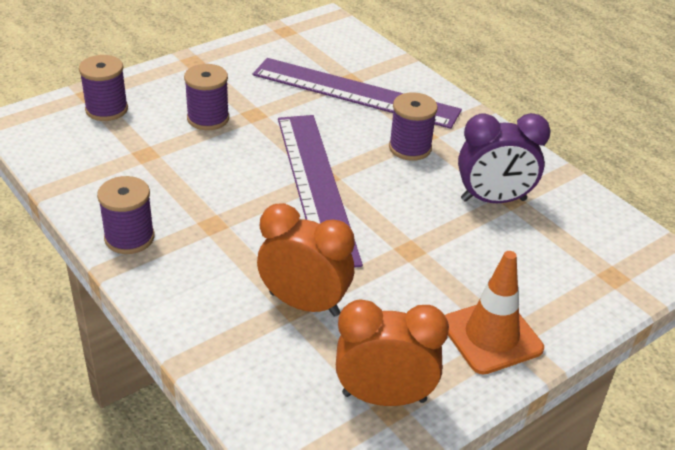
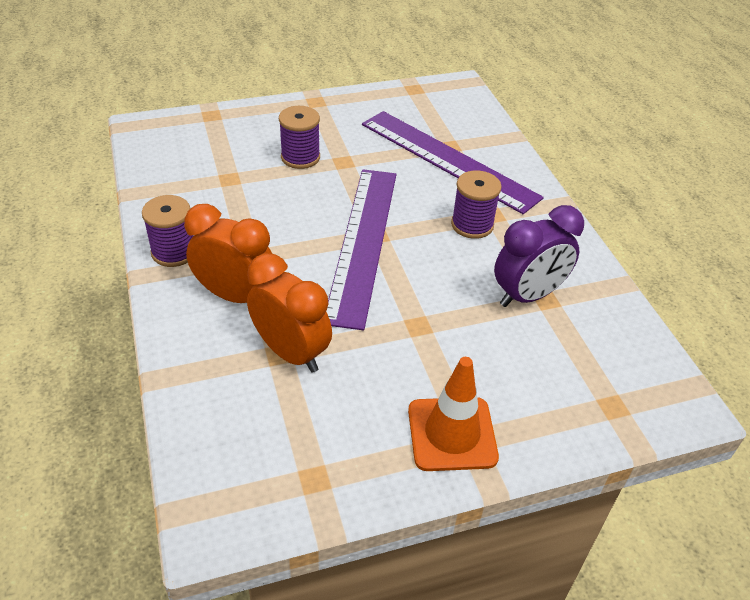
camera: 20 degrees right, 5 degrees up
(106, 109) = (219, 131): purple spool -> none
(384, 397) = (315, 465): orange clock -> orange clock (235, 296)
(493, 200) = (528, 295): purple clock -> purple clock turned 45 degrees counterclockwise

